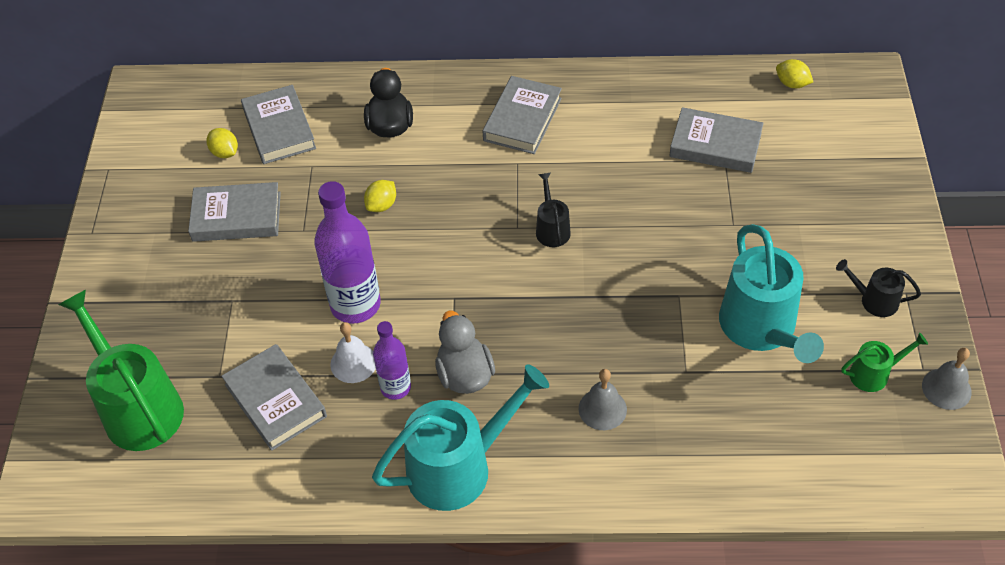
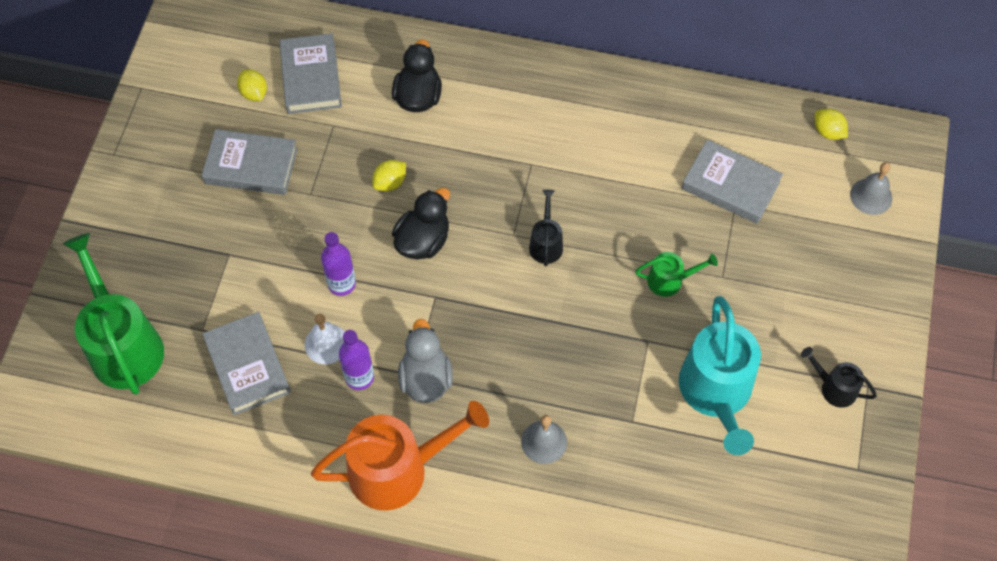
camera: 10 degrees right, 10 degrees up
(355, 305) = (341, 284): purple bottle -> purple bottle, size x0.58
(428, 250) = (423, 241): none -> black duck
(458, 467) = (397, 470): turquoise watering can -> orange watering can
(522, 119) = (548, 116): grey book -> none
(873, 374) = (809, 463): green watering can -> green watering can (669, 280)
(946, 388) = (873, 494): grey bell -> grey bell (871, 196)

